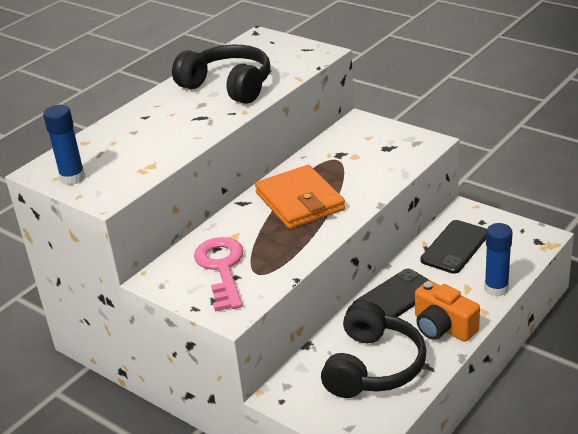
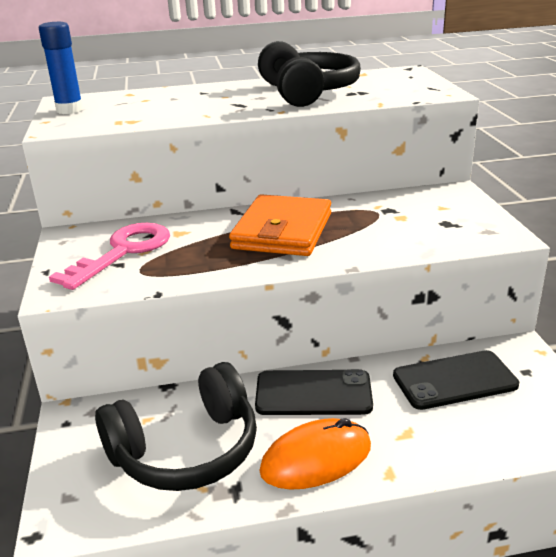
camera: 40 degrees right, 5 degrees down
(443, 327) = (316, 458): orange camera -> orange mouse
(496, 288) = (441, 456): blue glue stick -> none

